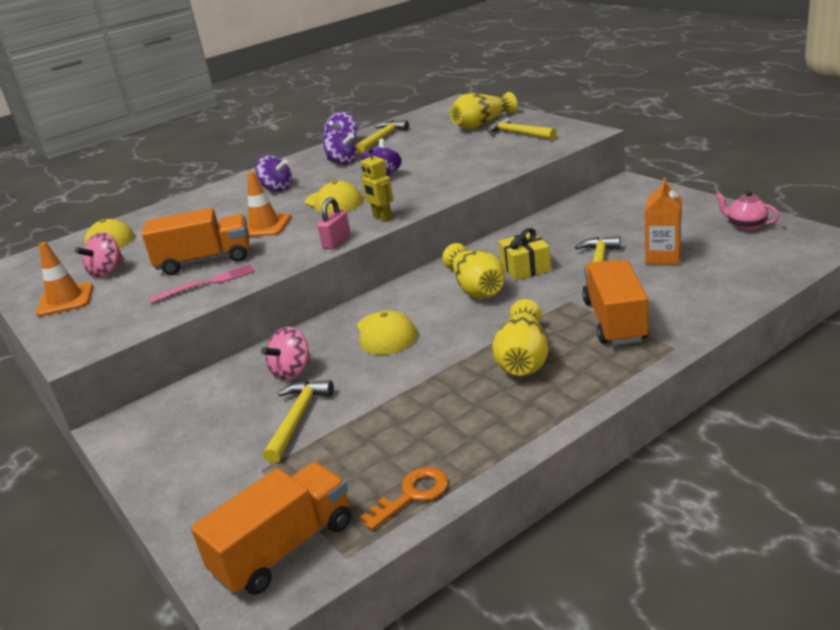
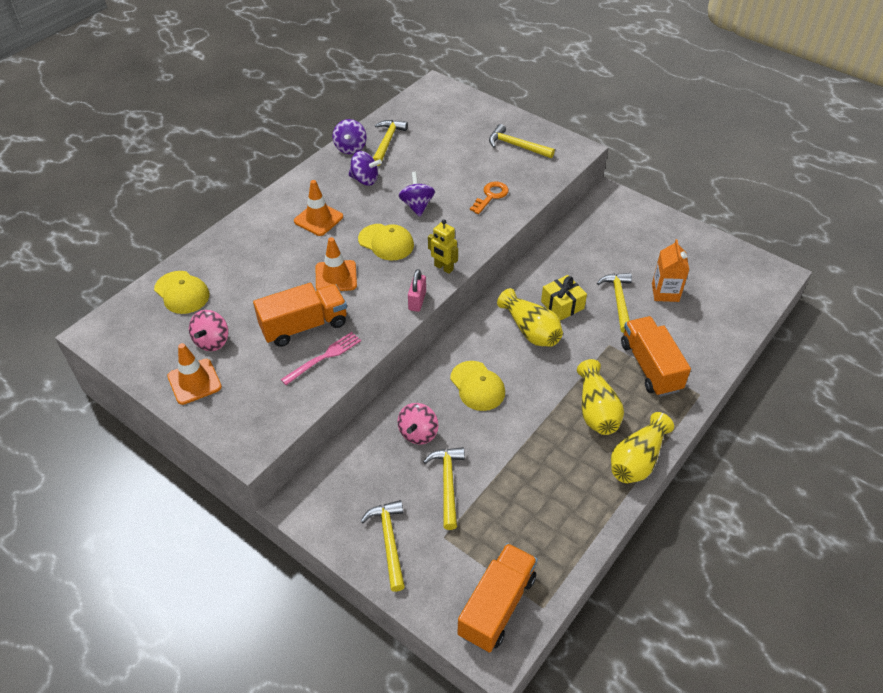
camera: 20 degrees left, 20 degrees up
(194, 469) = (389, 541): none -> yellow hammer
(277, 189) = (318, 219): purple spinning top -> orange traffic cone
(412, 495) = (566, 549): orange key -> orange key (491, 196)
(482, 124) = (477, 126): yellow vase -> yellow vase (637, 460)
(746, 226) = (717, 255): pink teapot -> none

